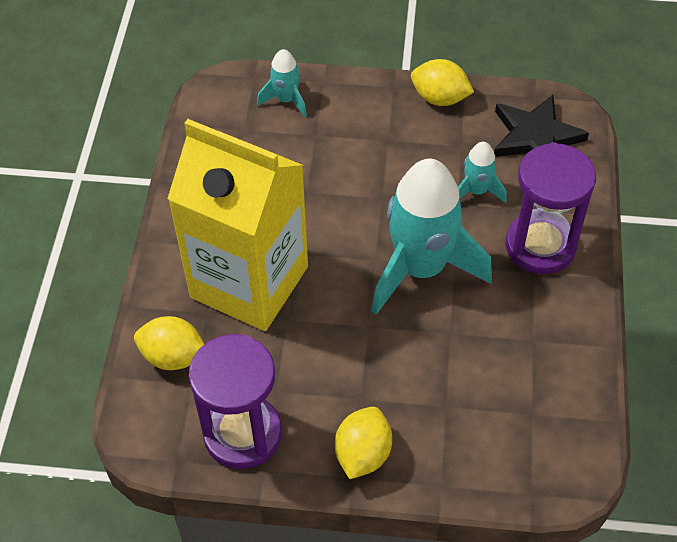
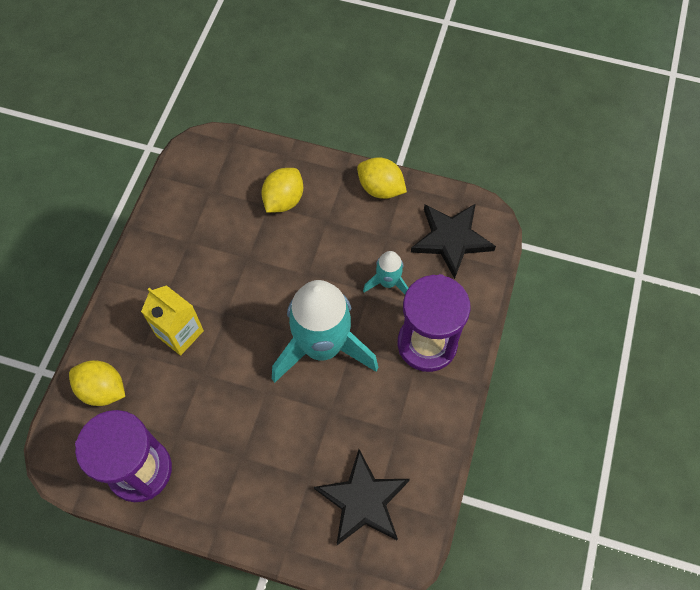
camera: 10 degrees right, 10 degrees up
(249, 282) = (180, 333): yellow carton -> yellow carton, size x0.47
(286, 100) = (253, 168): turquoise rocket -> none
(363, 454) = (231, 507): yellow lemon -> yellow lemon (283, 200)
(516, 419) = (363, 500): none -> black star

